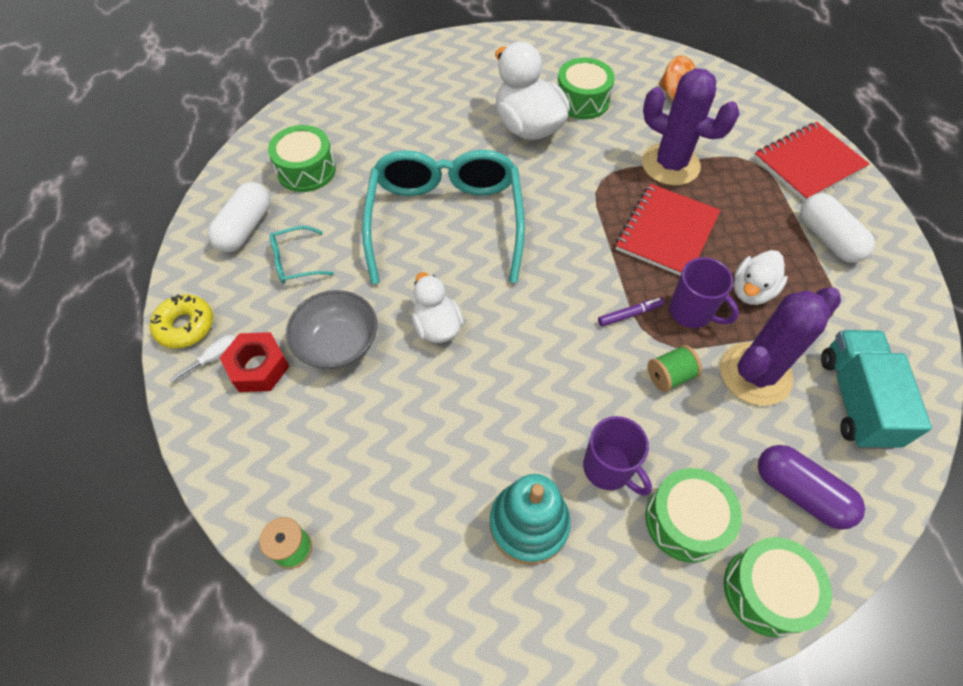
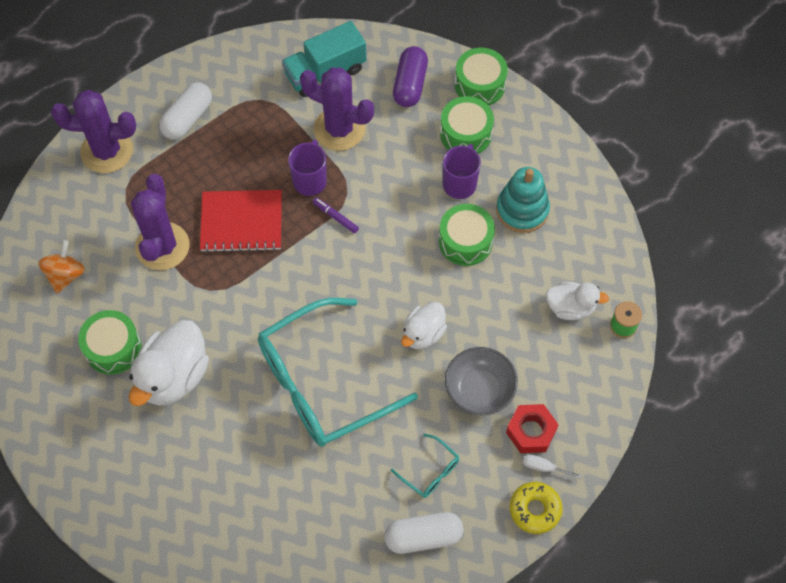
camera: 120 degrees left, 5 degrees up
(306, 170) = (332, 533): green drum -> green drum (465, 241)
(670, 376) = (371, 175): green spool -> none
(751, 291) = (268, 151): white duck -> white duck (570, 308)
(808, 163) = (107, 151): red notebook -> purple cactus

